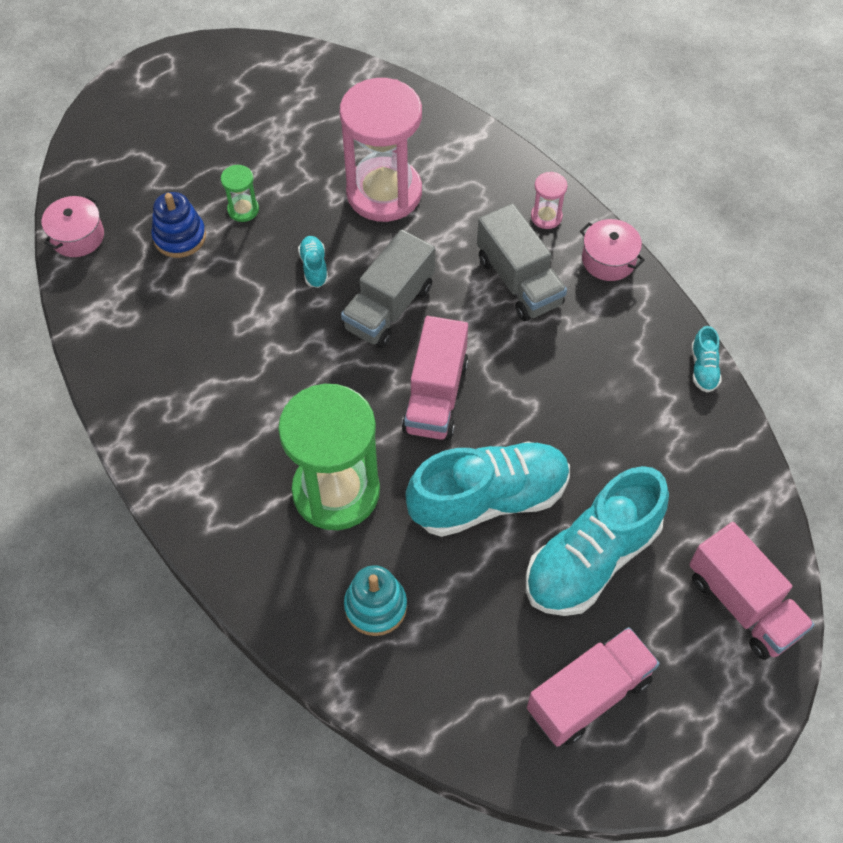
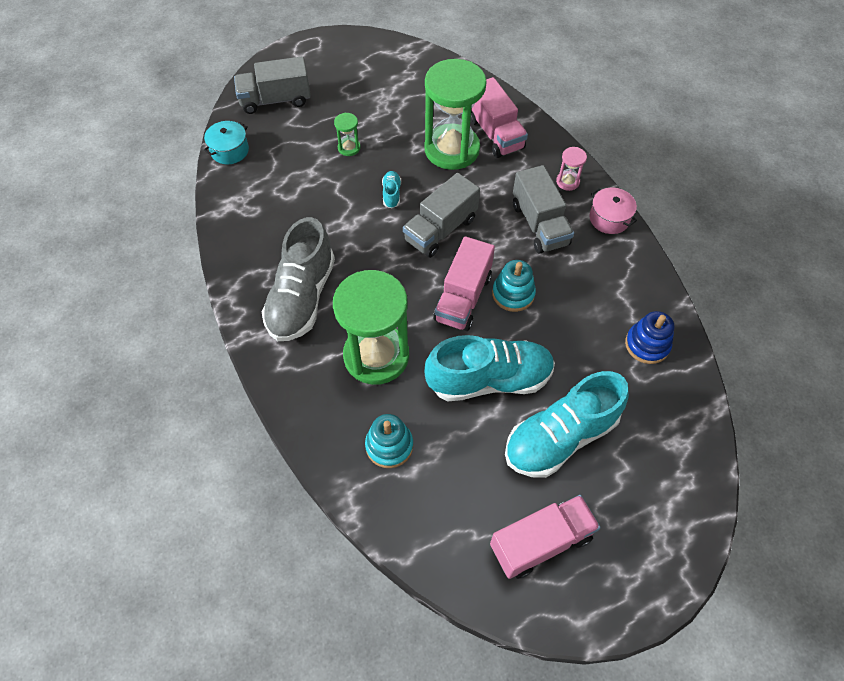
camera: 10 degrees right, 0 degrees up
(77, 236) = (229, 150): pink pot -> turquoise pot
(126, 154) = (275, 100): none -> grey truck
(180, 237) = (300, 160): blue stacking toy -> blue stacking toy (647, 345)
(221, 428) = (302, 297): none -> grey shoe
(384, 193) = (452, 149): pink hourglass -> green hourglass
(500, 381) = (513, 294): none -> turquoise stacking toy
(703, 368) = (669, 307): turquoise shoe -> none
(742, 604) = (674, 491): pink truck -> pink truck (495, 133)

